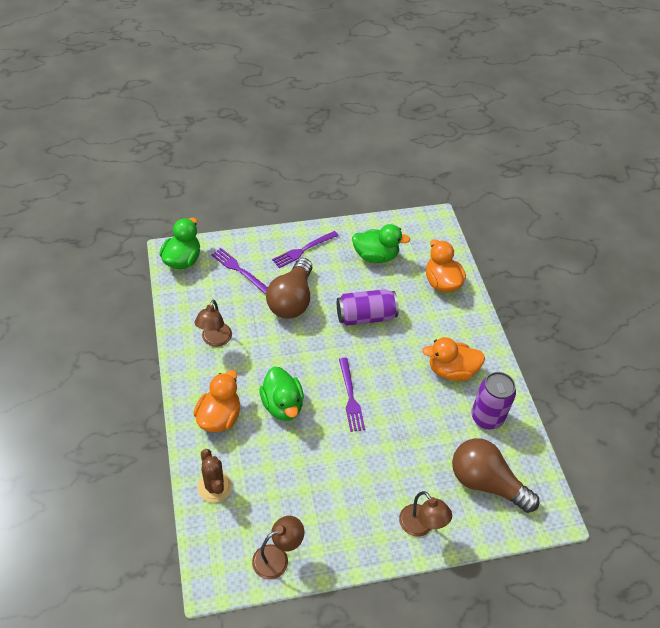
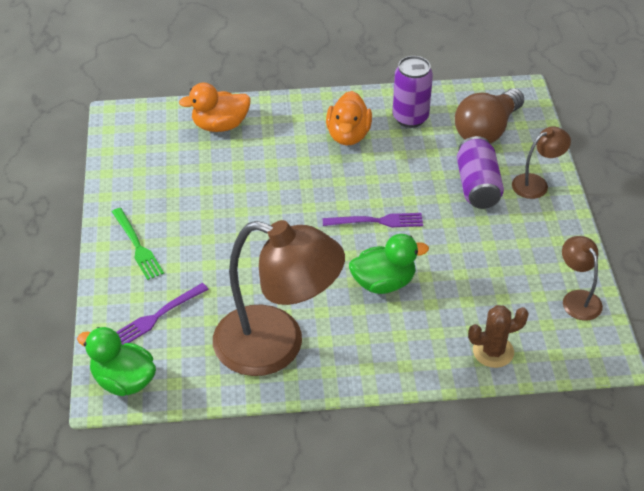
camera: 80 degrees left, 5 degrees down
(215, 340) = (277, 346): brown lamp -> brown lamp, size x2.21
(219, 417) = (397, 344): orange duck -> none
(291, 300) = (222, 264): brown light bulb -> none
(303, 250) = (137, 246): purple fork -> green fork
(365, 316) = (261, 196): purple can -> purple can (477, 186)
(376, 256) = (165, 177): green duck -> none

